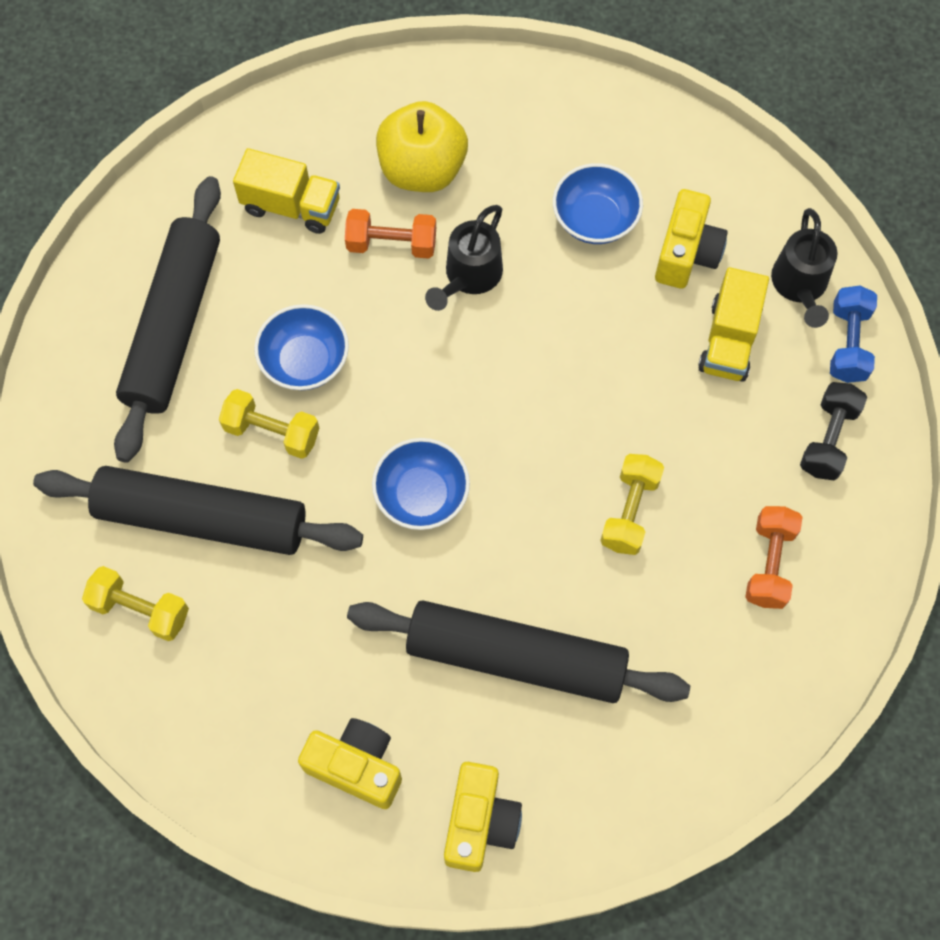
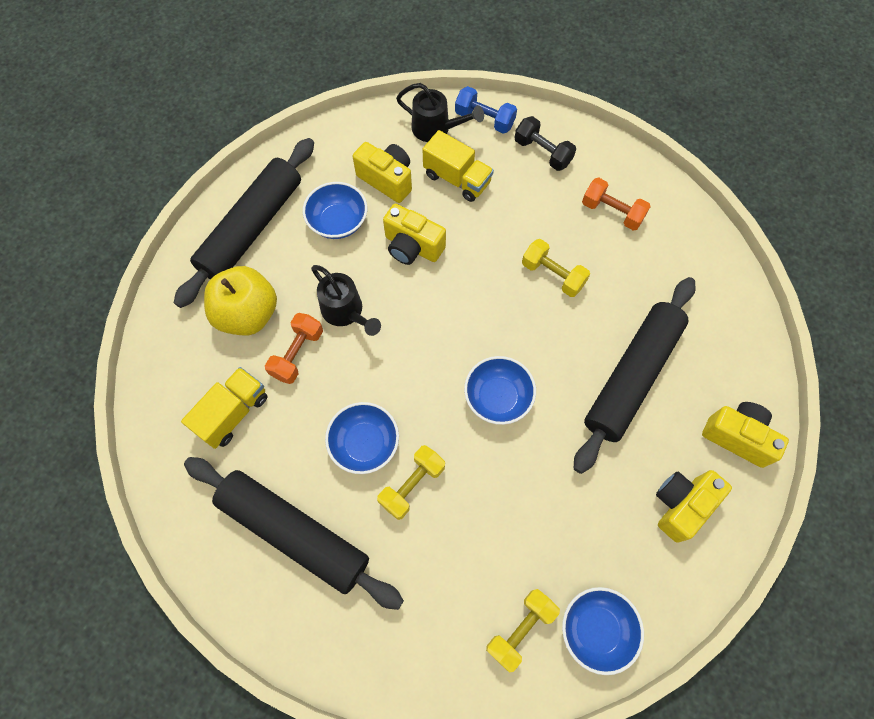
camera: 70 degrees left, 0 degrees up
(166, 698) = (596, 629): none -> blue bowl
(202, 518) = (462, 558): black rolling pin -> black rolling pin (251, 228)
(596, 320) = (412, 247): none -> yellow camera

